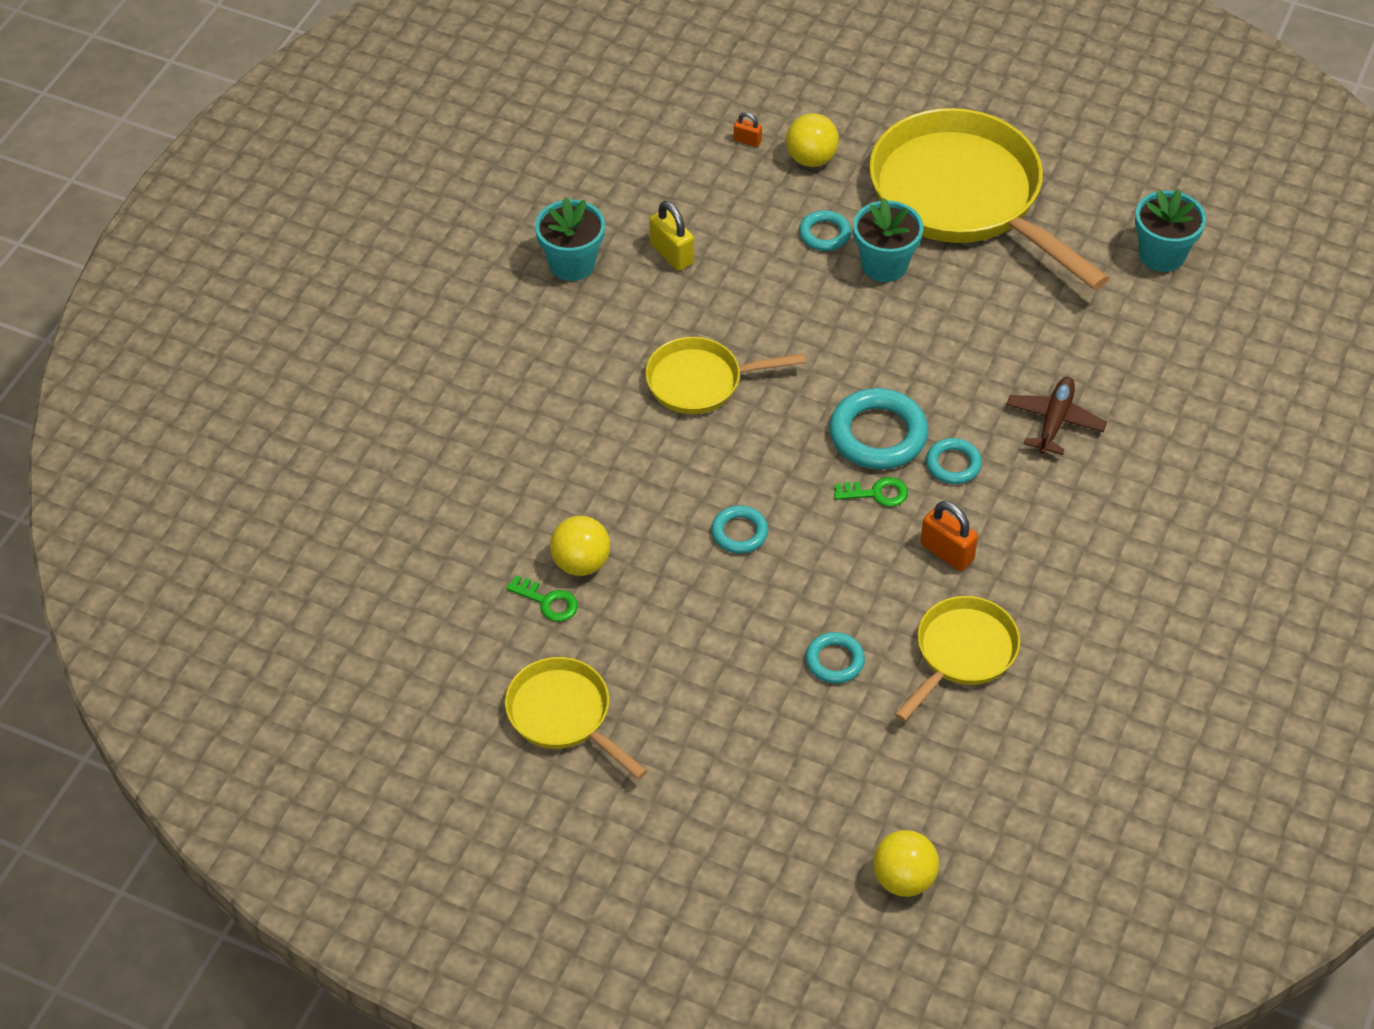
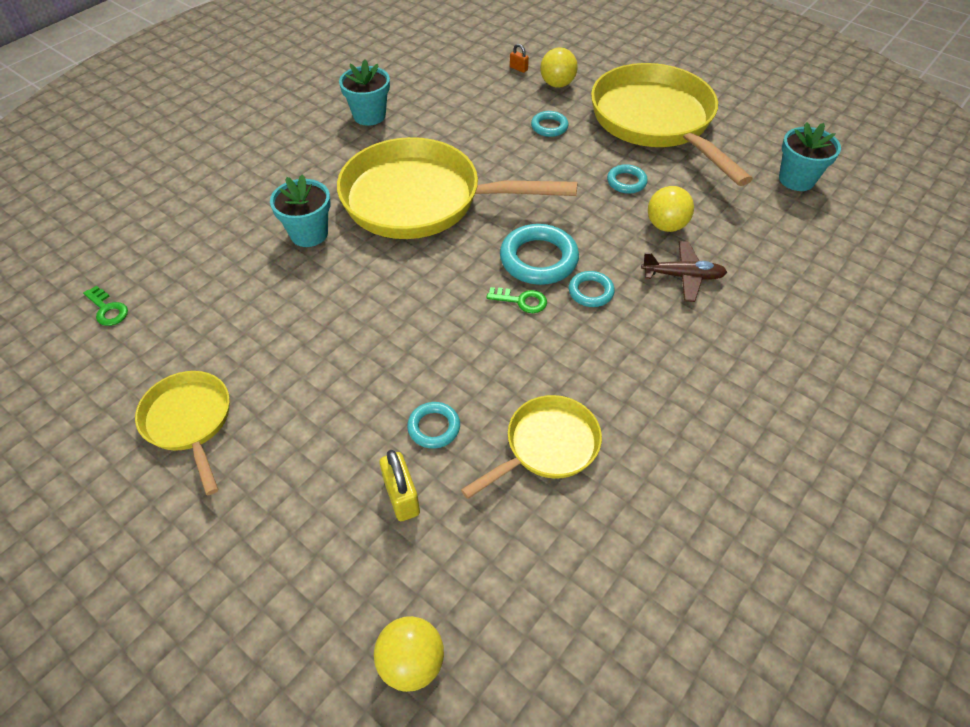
camera: 15 degrees right, 0 degrees up
(548, 601) = (229, 328): green key -> green key (108, 309)
(581, 563) = (270, 305): yellow ball -> yellow ball (666, 226)
(671, 254) = (439, 121): yellow padlock -> yellow padlock (401, 497)
(701, 381) = (422, 200): yellow pan -> yellow pan, size x1.94
(739, 533) = (401, 308): turquoise ring -> turquoise ring (626, 182)
(884, 265) = (585, 151): turquoise flower pot -> turquoise flower pot (309, 234)
(947, 552) = (562, 358): orange padlock -> none
(1054, 421) = (683, 276): brown plane -> brown plane turned 60 degrees clockwise

